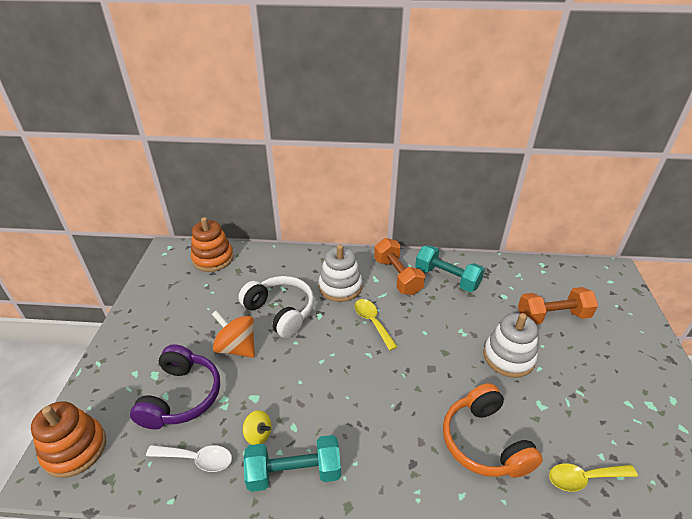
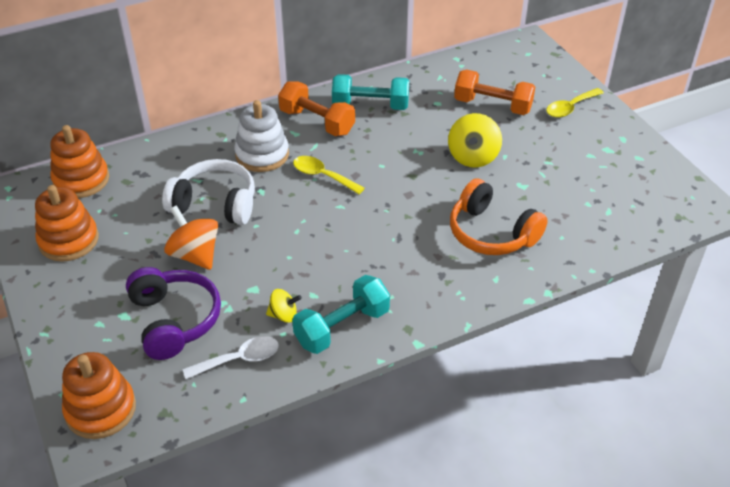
camera: 30 degrees left, 5 degrees up
(170, 299) = (68, 240): none -> orange stacking toy
(237, 347) = (195, 255): orange spinning top -> orange spinning top turned 45 degrees clockwise
(508, 357) = (473, 157): white stacking toy -> yellow spinning top
(552, 316) = (492, 105): orange dumbbell -> orange dumbbell turned 60 degrees clockwise
(584, 478) = (582, 225): yellow spoon -> yellow spoon (570, 107)

